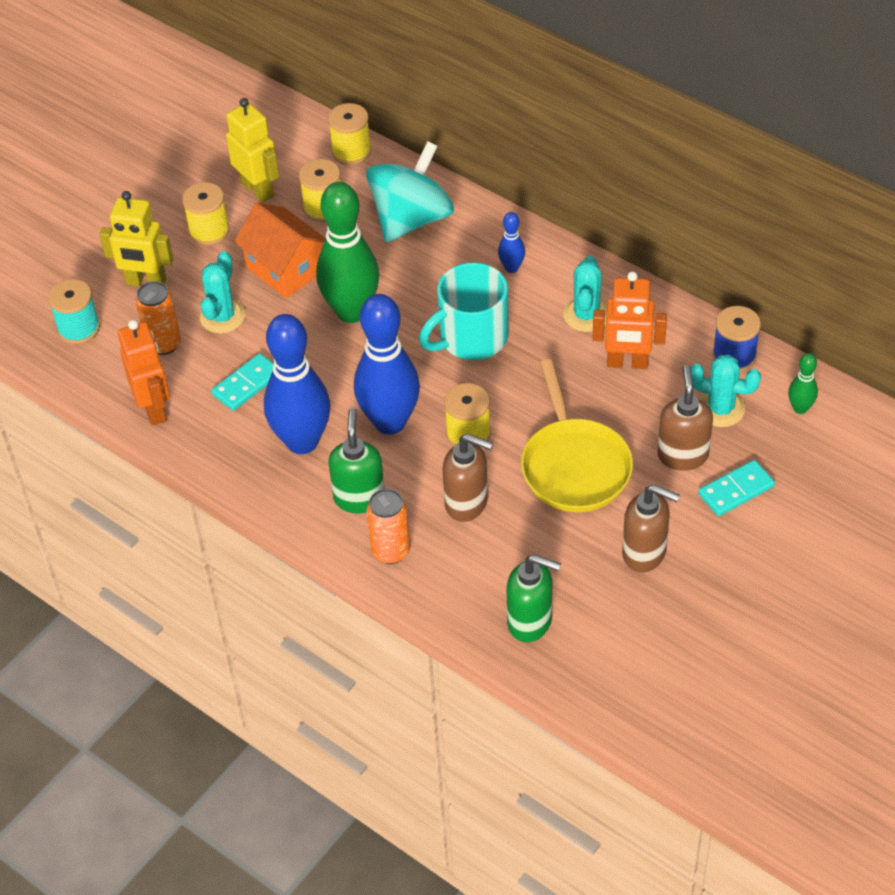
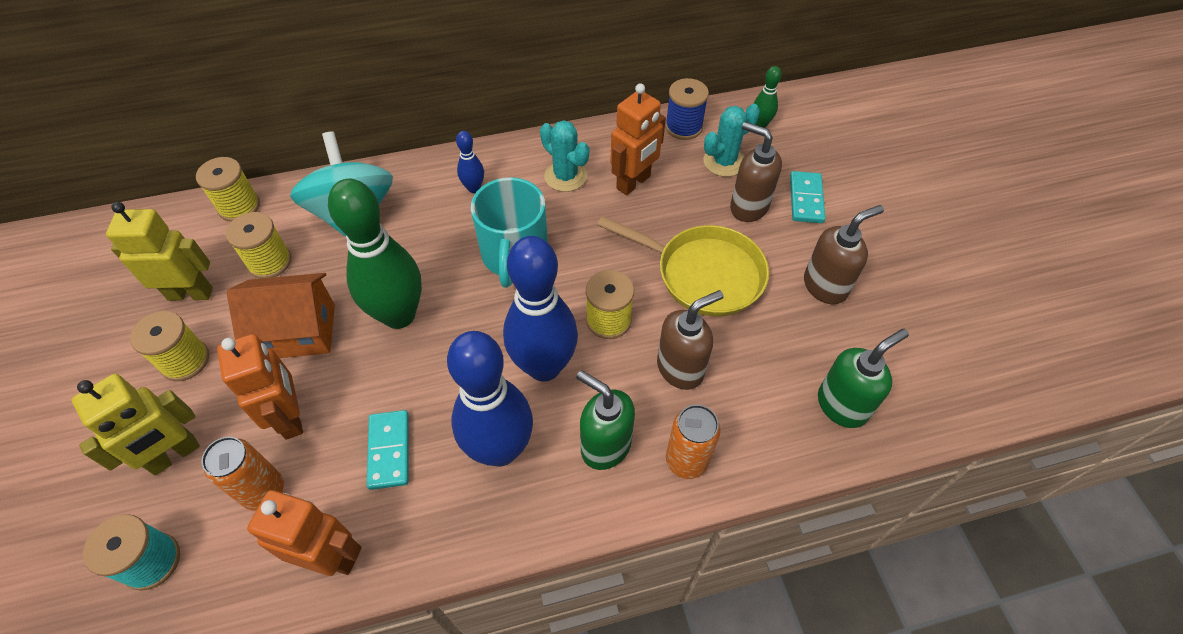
camera: 55 degrees left, 5 degrees up
(222, 316) = (291, 417): turquoise cactus -> orange robot

